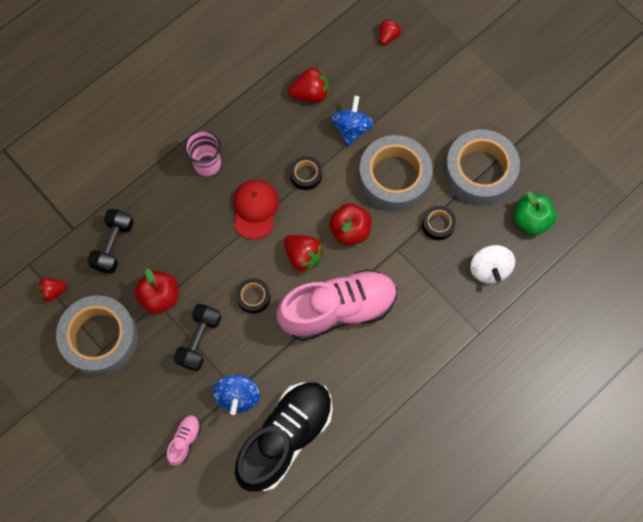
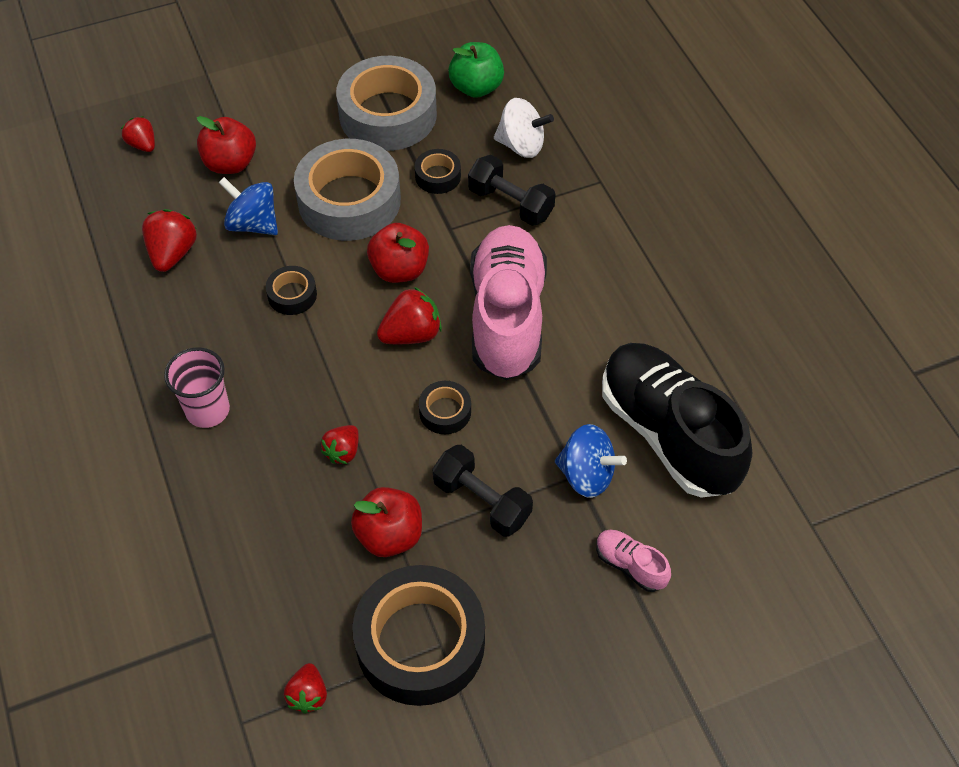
camera: 70 degrees left, 15 degrees down
(100, 338) = (420, 642): grey tape -> black tape
(113, 245) = (273, 579): black dumbbell -> black dumbbell (510, 203)
(205, 249) = (343, 451): none -> red strawberry
(255, 209) = (312, 370): red cap -> none
(395, 94) = (230, 163): none -> red apple

